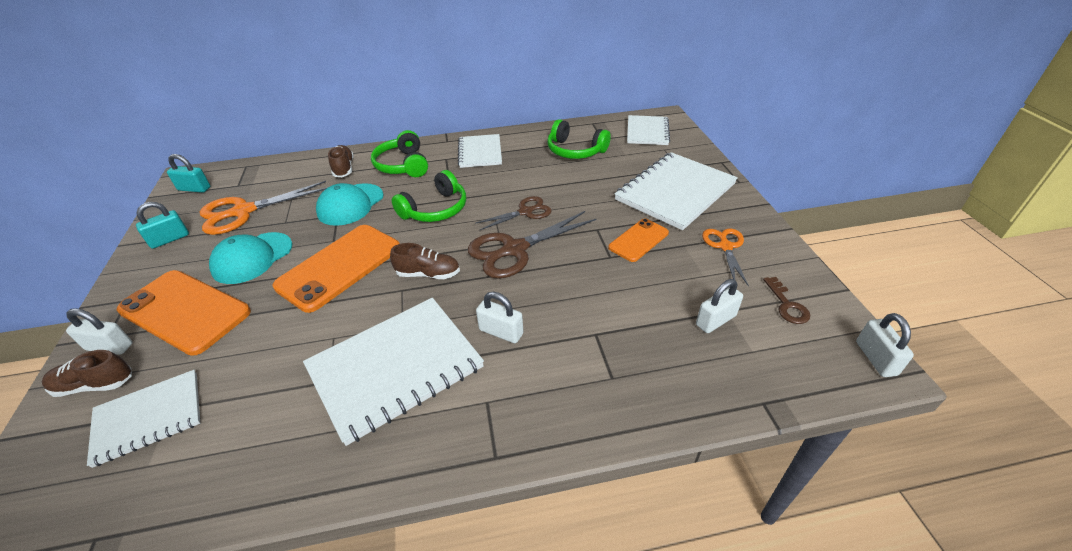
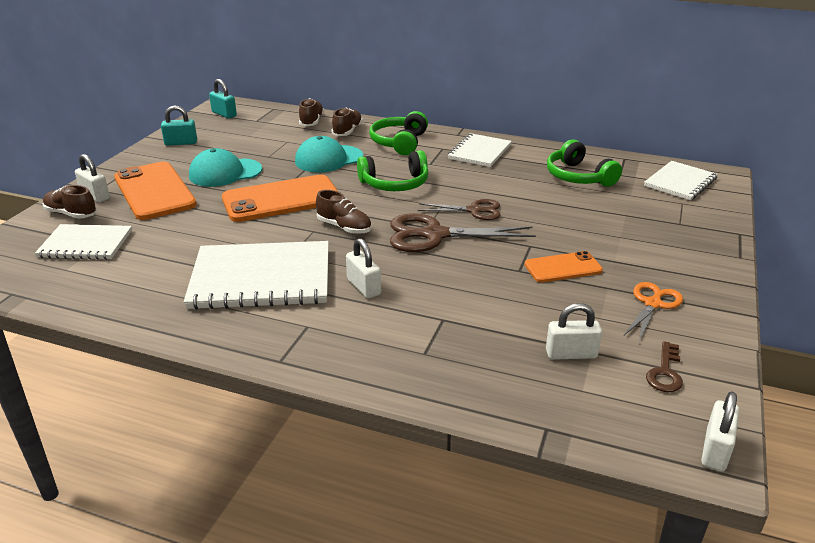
camera: 30 degrees right, 10 degrees down
(243, 212) = (244, 140): orange scissors -> none
(299, 169) = (311, 121): none -> brown shoe
(675, 192) = (650, 242): white notebook -> none

